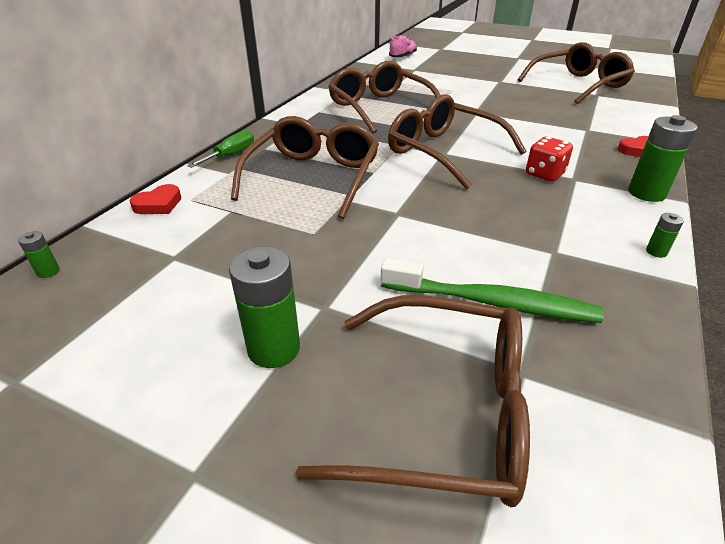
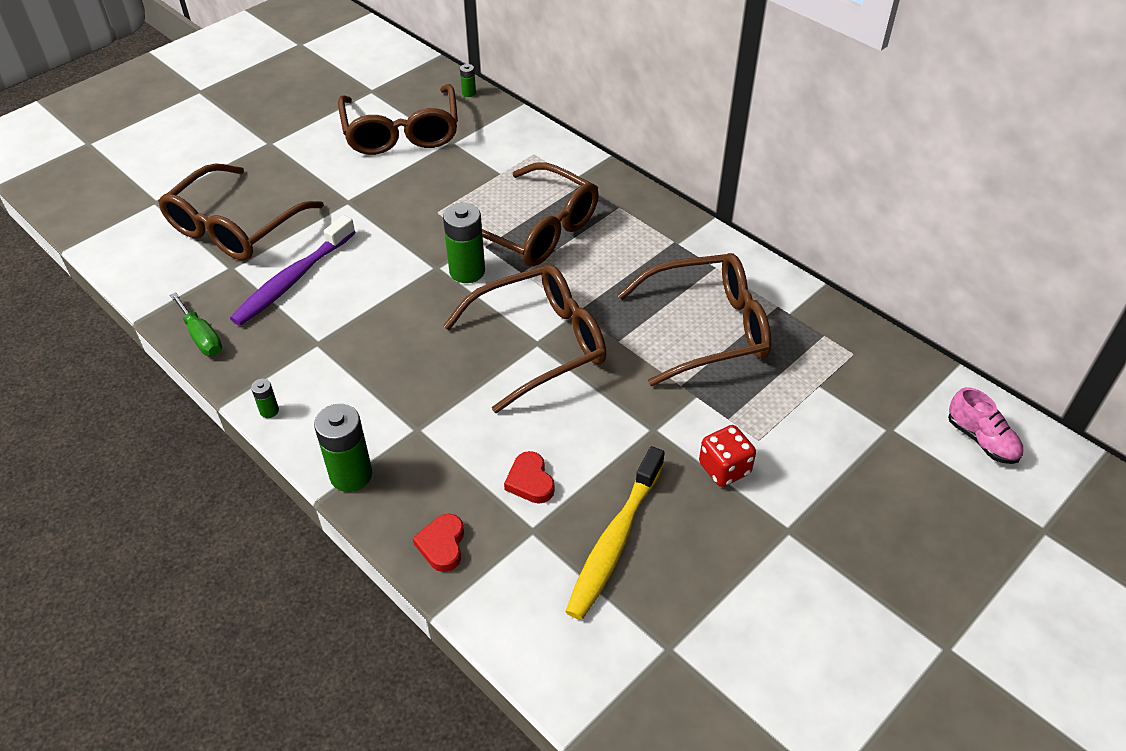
camera: 110 degrees right, 10 degrees up
(158, 204) = (535, 137): red heart -> red heart (530, 481)
(231, 155) = (614, 183): green screwdriver -> green screwdriver (202, 337)
(274, 348) = (328, 175): green battery -> green battery (467, 271)
(492, 302) = (292, 280): green toothbrush -> purple toothbrush
(544, 174) = (441, 408): red dice -> red dice (724, 468)
(561, 111) = (614, 541): none -> yellow toothbrush
(578, 85) = (731, 652): brown glasses -> brown glasses (401, 132)

